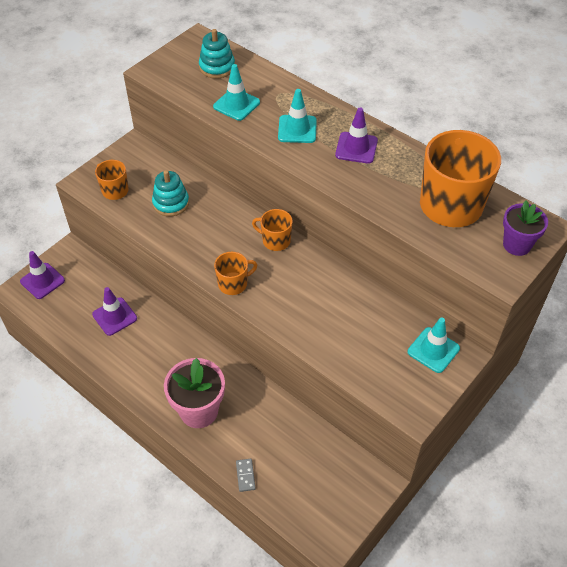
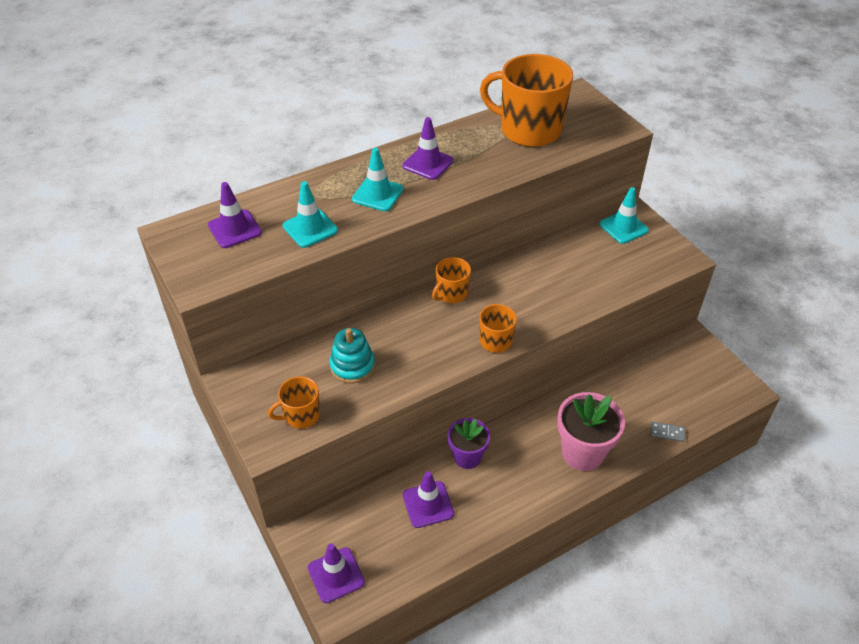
camera: 70 degrees left, 5 degrees down
(217, 67) = (234, 229): turquoise stacking toy -> purple traffic cone
(516, 245) = (590, 111): purple flower pot -> purple flower pot (467, 457)

